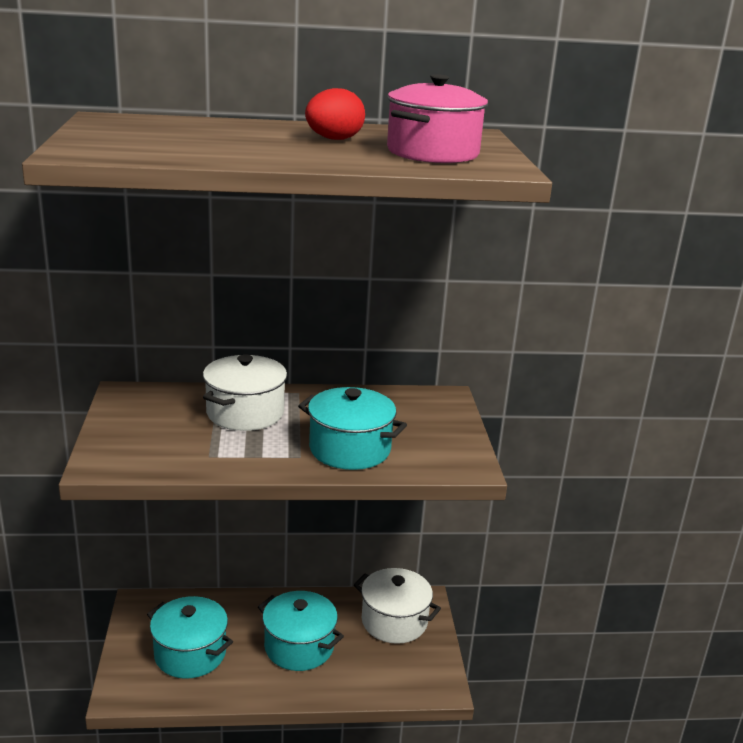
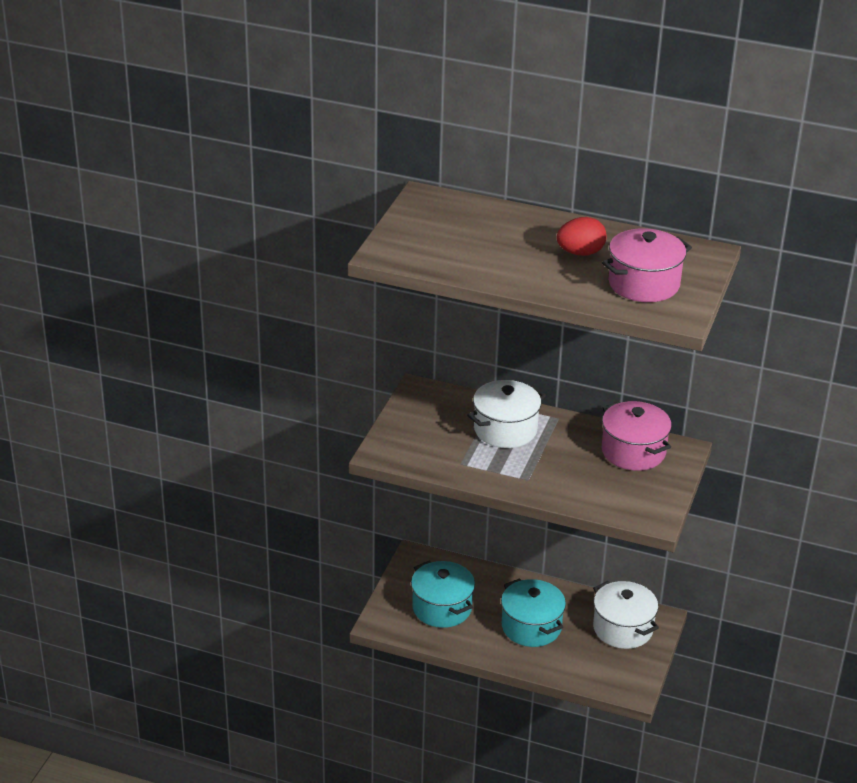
camera: 25 degrees right, 10 degrees up
(350, 449) = (570, 482): turquoise pot -> none
(398, 407) = (633, 451): none -> pink pot

